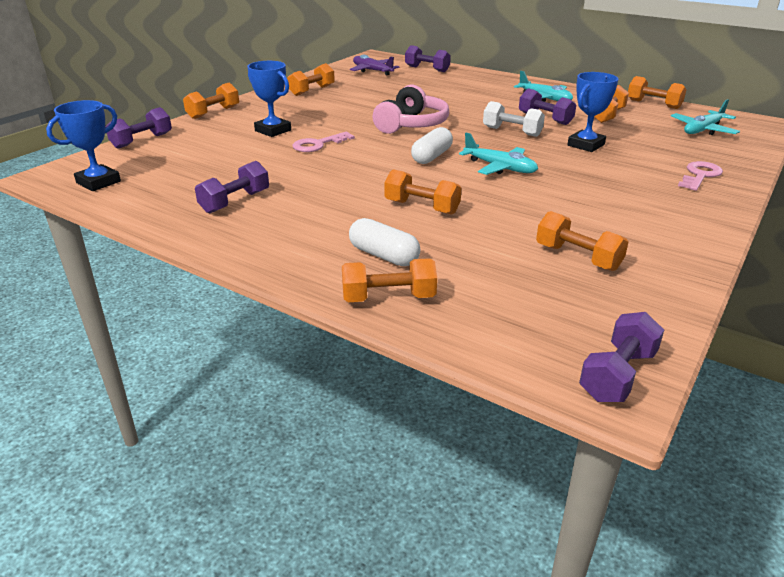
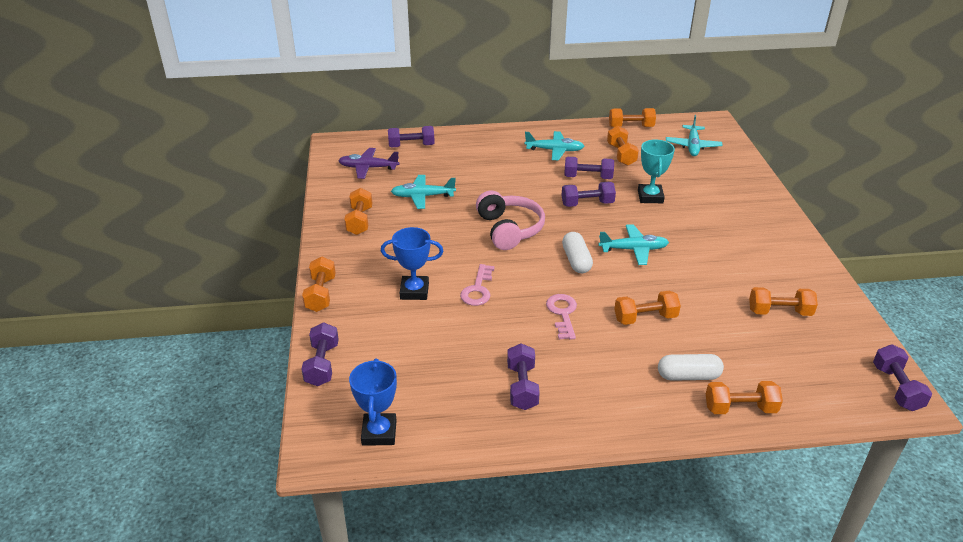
camera: 40 degrees left, 5 degrees up
(381, 92) = (422, 196): none -> turquoise plane
(388, 298) = (740, 408): orange dumbbell -> orange dumbbell turned 45 degrees clockwise
(512, 131) = (587, 204): white dumbbell -> purple dumbbell
(586, 145) = (650, 197): blue trophy -> turquoise trophy
(700, 175) = (745, 198): pink key -> pink key (562, 314)

